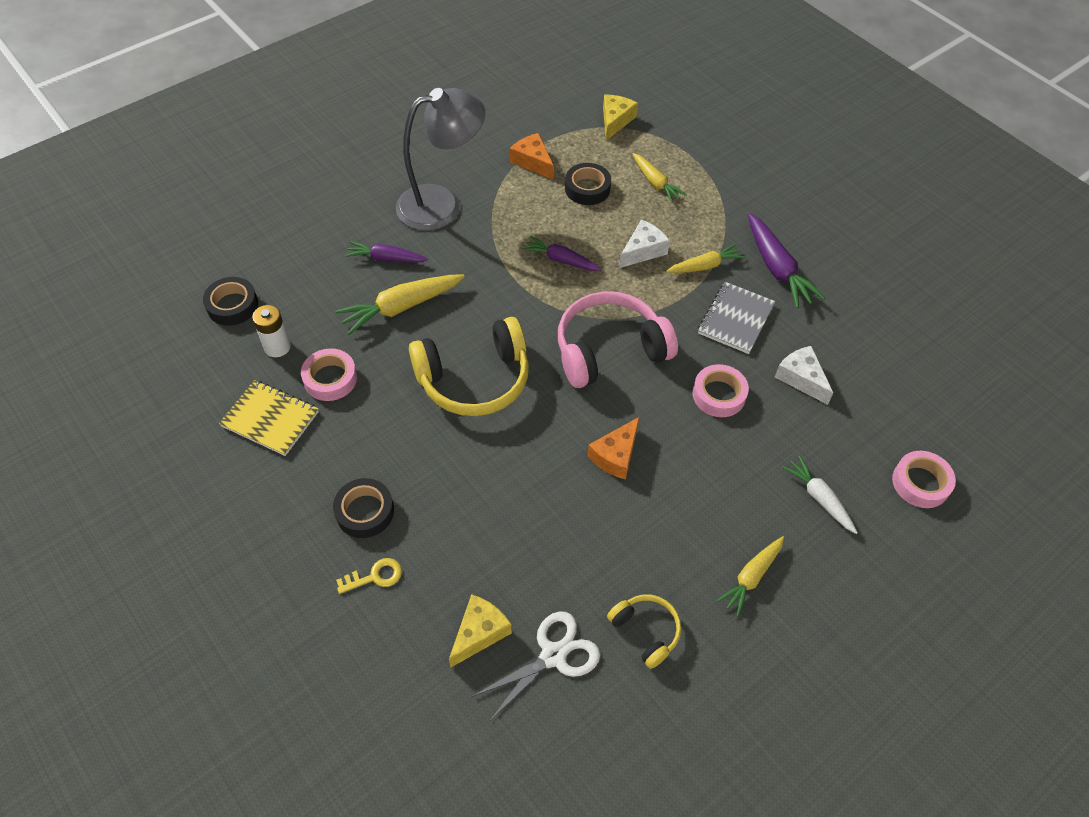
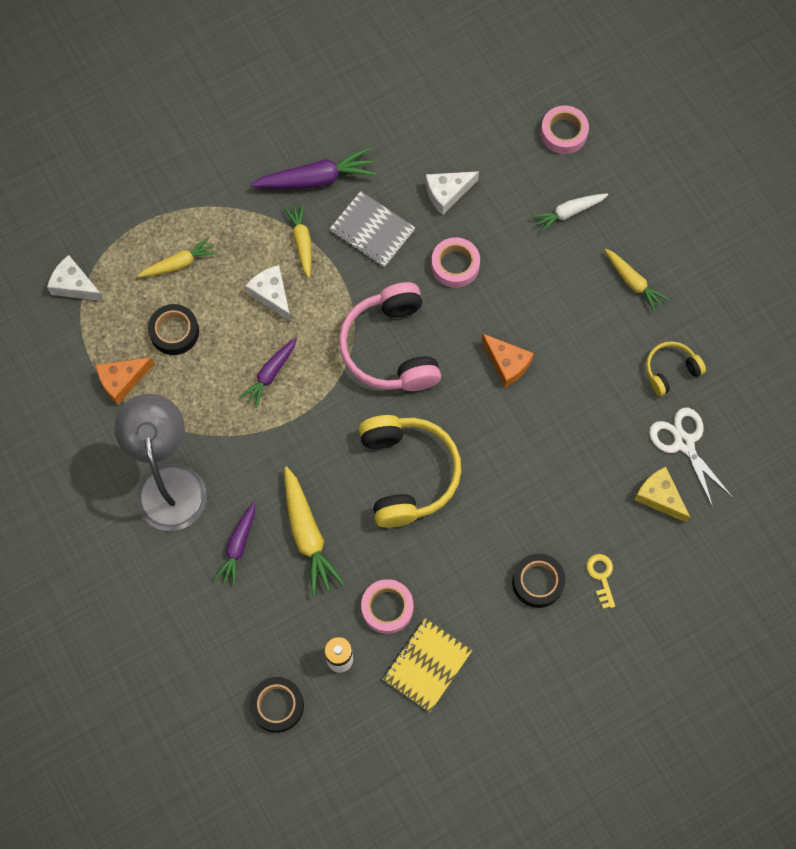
camera: 80 degrees left, 15 degrees up
(615, 121) = (74, 285): yellow cheese -> white cheese

